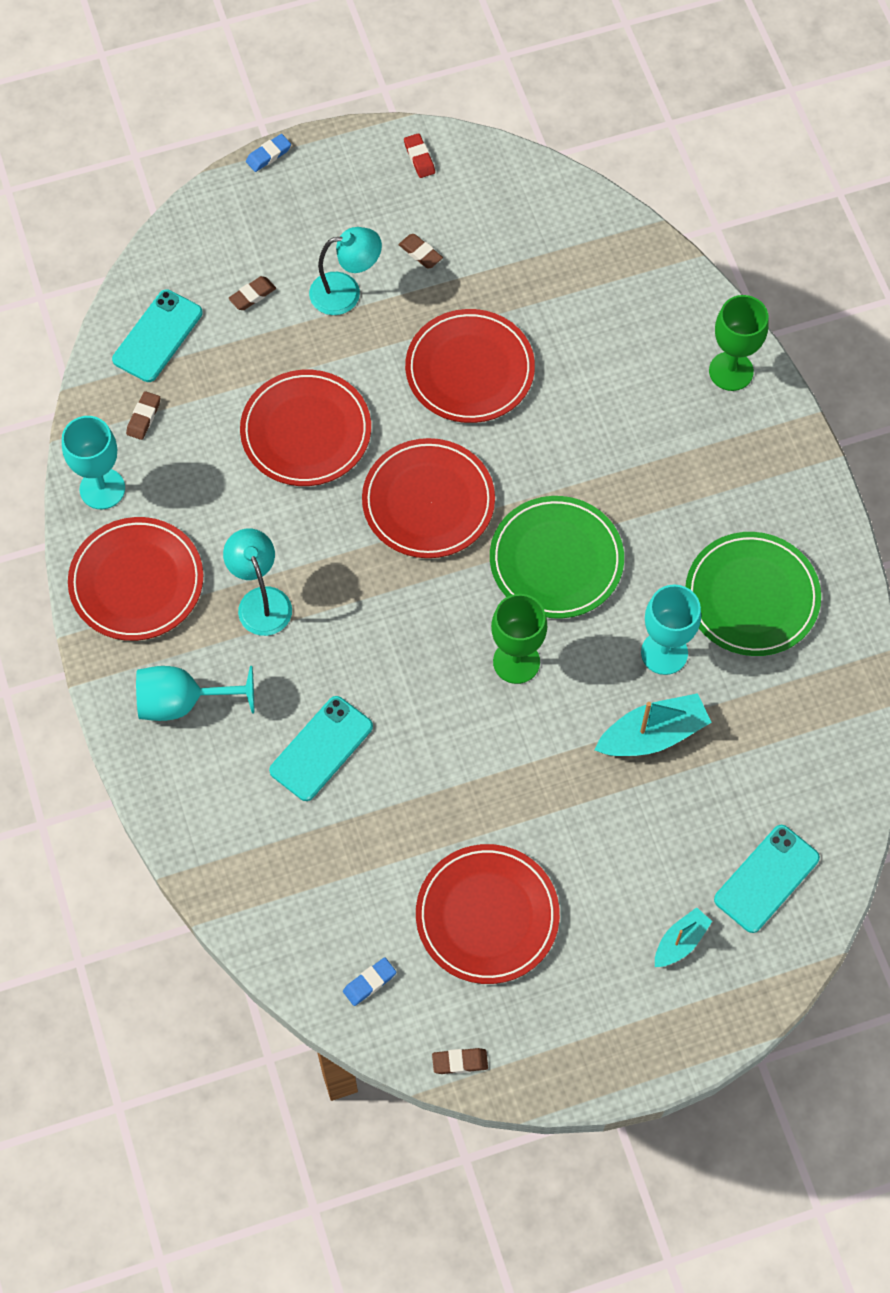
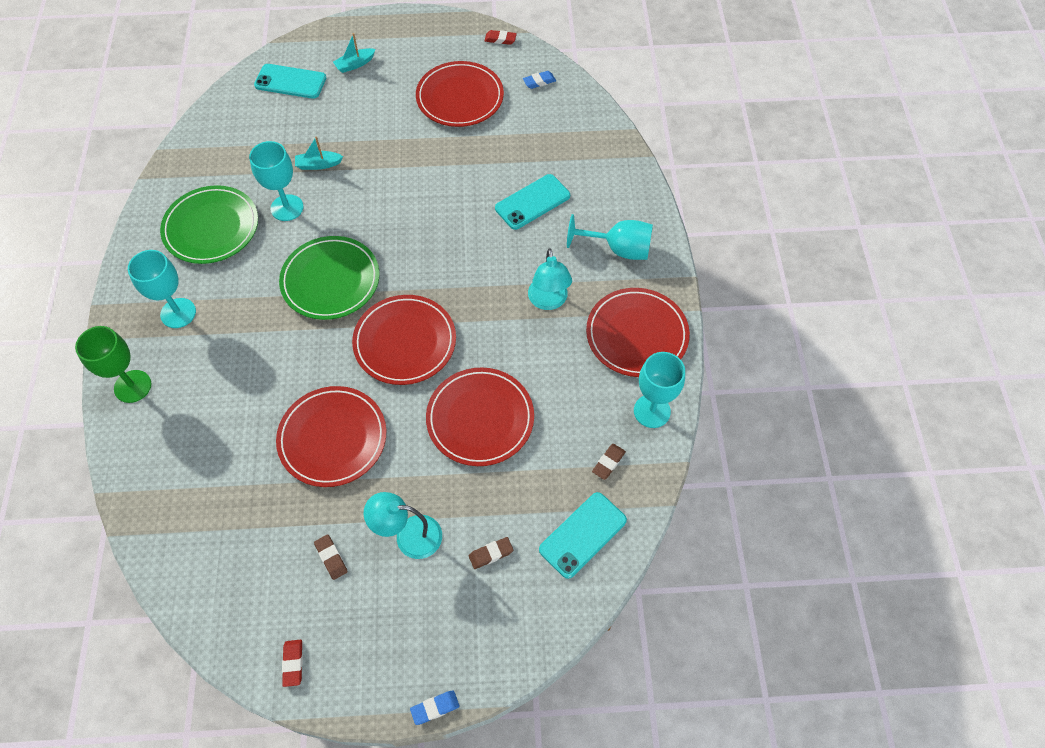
camera: 165 degrees left, 5 degrees down
(460, 1062) = (500, 39): brown eraser -> red eraser
(516, 662) = (386, 224): green goblet -> none
(652, 735) = (318, 164): turquoise boat -> turquoise boat, size x0.60
(728, 470) = (178, 313): none -> turquoise goblet
(766, 879) = (290, 82): turquoise phone -> turquoise phone turned 45 degrees clockwise

